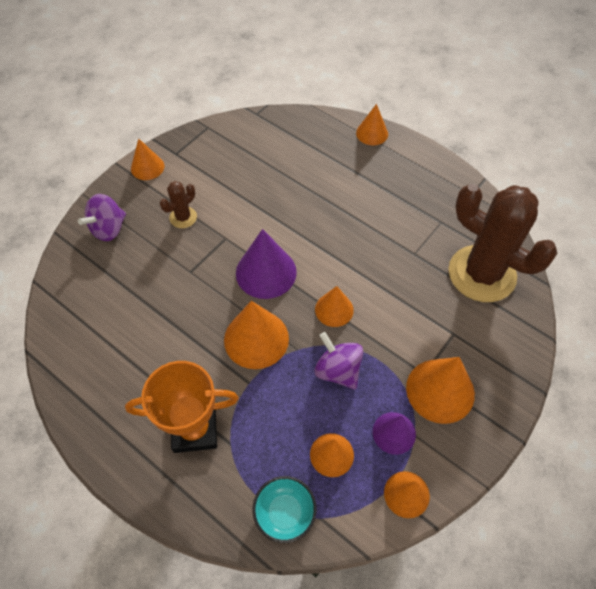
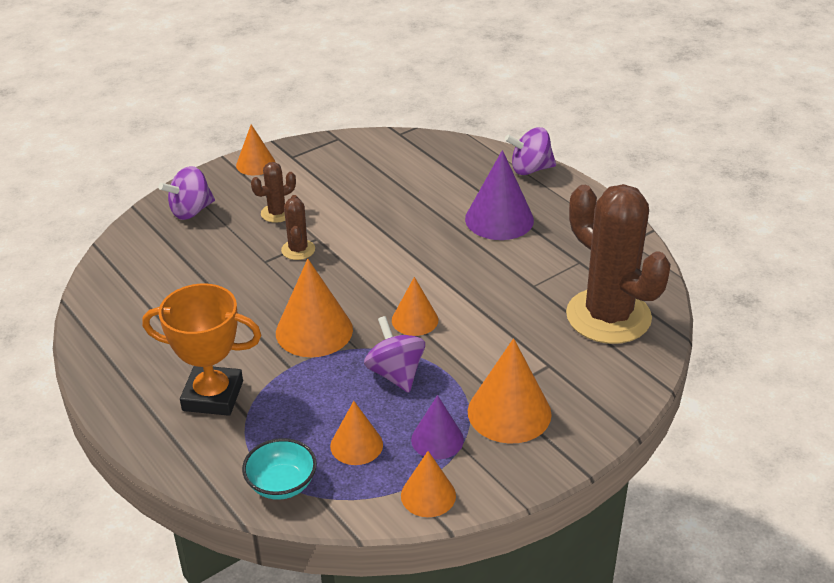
camera: 15 degrees right, 20 degrees down
(214, 254) = (298, 250): none -> brown cactus
(266, 272) = (350, 275): purple cone -> purple cone (499, 219)
(372, 133) = (530, 169): orange cone -> purple spinning top

